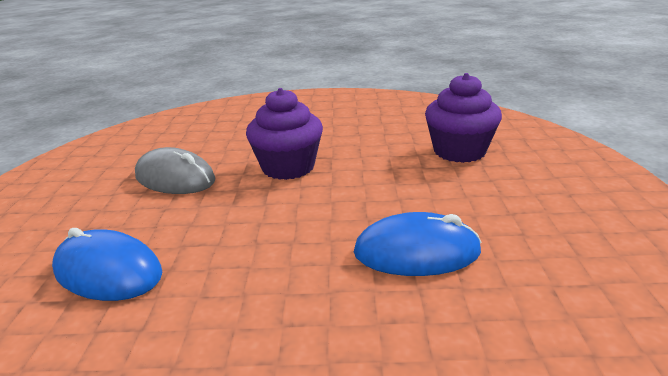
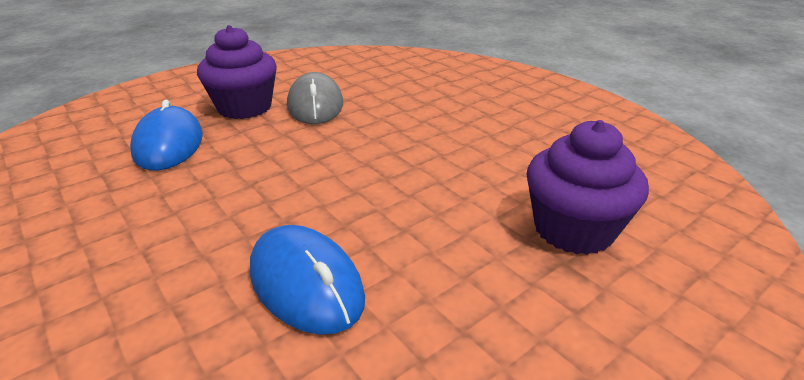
camera: 50 degrees right, 5 degrees up
(288, 167) = (392, 141): purple cupcake -> purple cupcake (244, 107)

